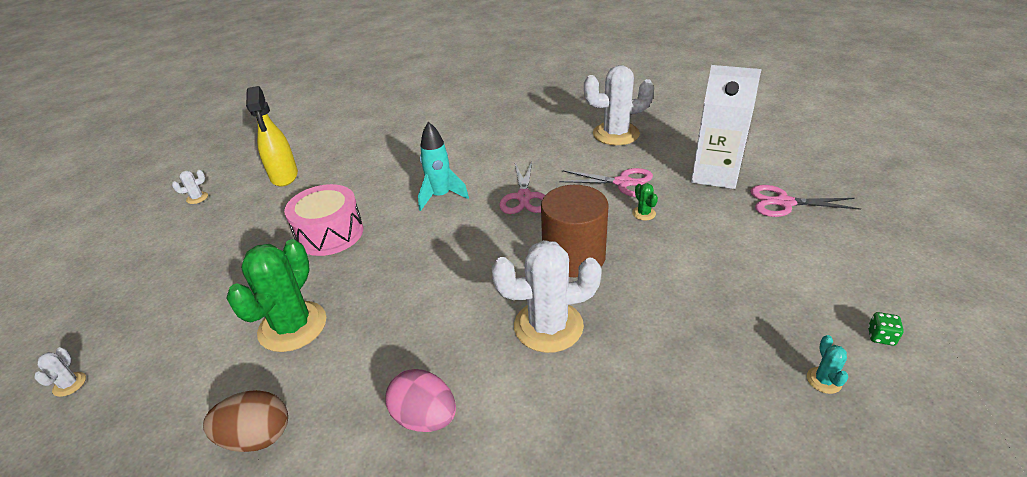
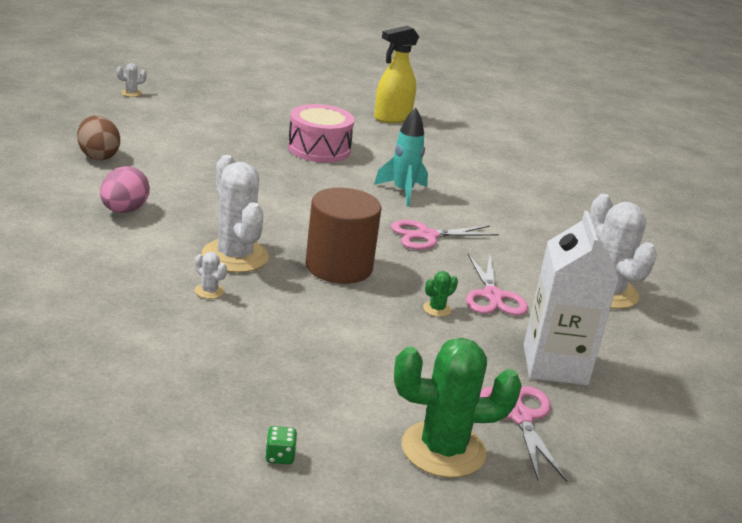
camera: 65 degrees right, 10 degrees down
(197, 198) = (340, 90): white cactus -> white cactus (209, 291)
(292, 326) = (202, 151): green cactus -> green cactus (443, 450)
(824, 380) = (204, 406): turquoise cactus -> none

